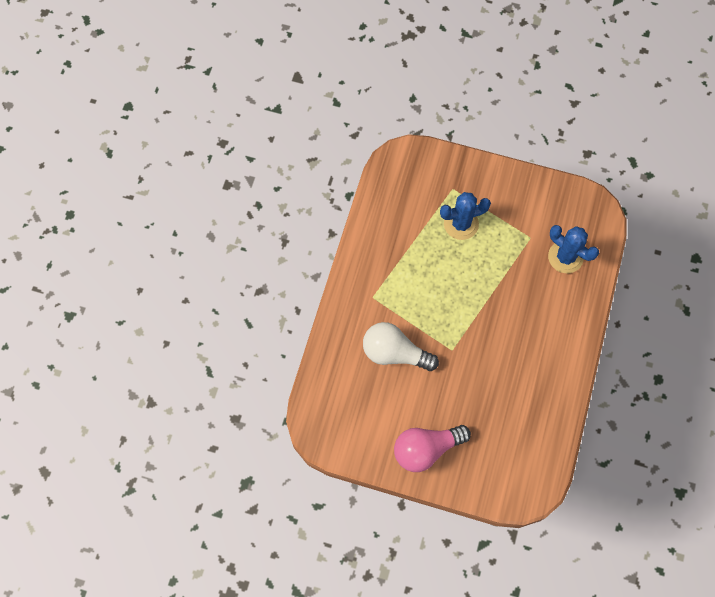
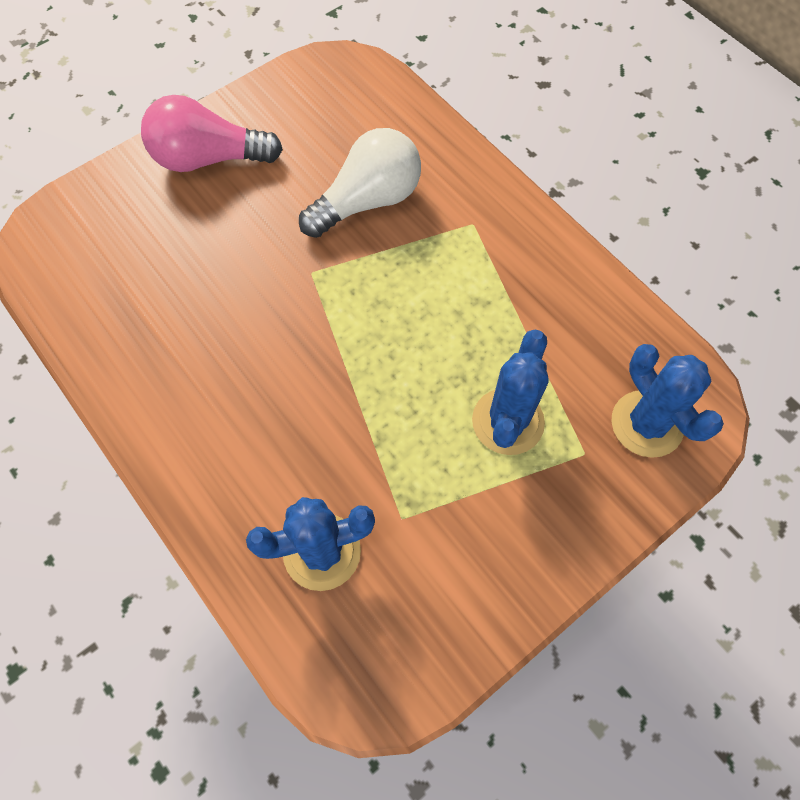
camera: 125 degrees right, 5 degrees down
(422, 173) = (647, 424): none -> blue cactus
(426, 449) = (208, 159): pink light bulb -> pink light bulb turned 105 degrees counterclockwise

